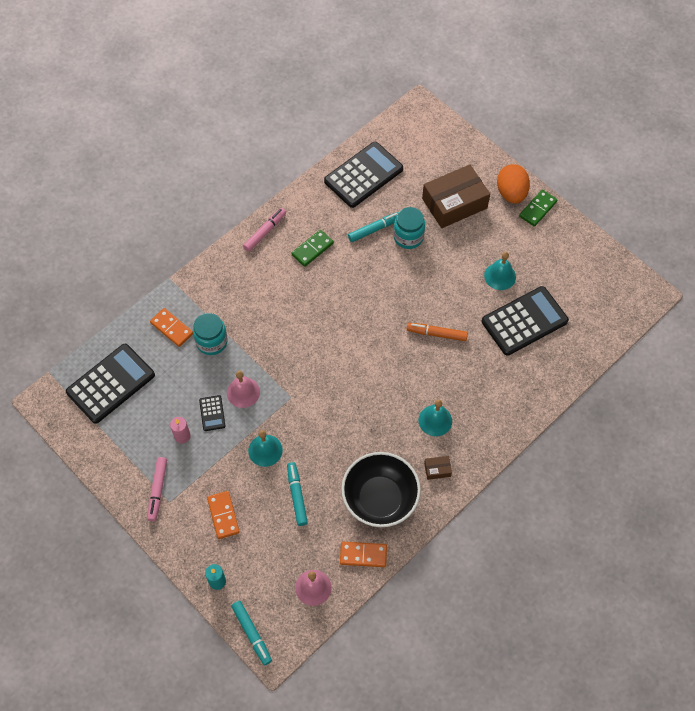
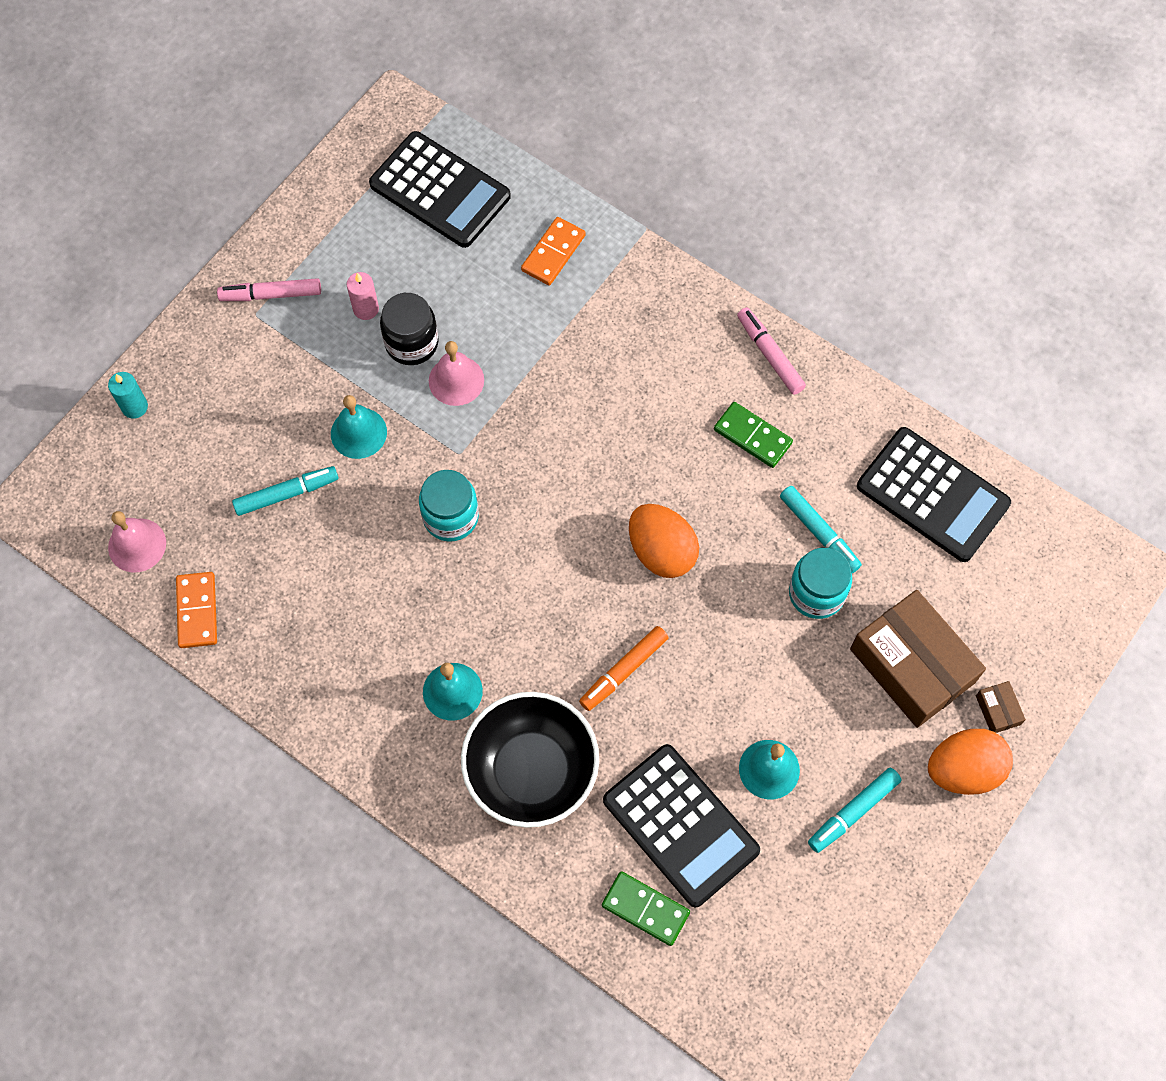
camera: 80 degrees right, 5 degrees up
(211, 342) = (540, 316): turquoise jar -> turquoise jar (451, 517)
(212, 413) = (412, 343): black calculator -> black jar
(223, 515) = (241, 394): orange domino -> none
(252, 634) = (57, 471): turquoise marker -> turquoise marker (853, 812)
(265, 232) = (770, 354): pink marker -> pink marker turned 150 degrees counterclockwise
(371, 304) = (661, 551): none -> orange egg
(380, 499) = (296, 622): black bowl -> black bowl (531, 771)
(436, 334) = (623, 671): orange marker -> orange marker turned 135 degrees counterclockwise
(437, 469) = (361, 707): brown box -> brown box (998, 710)
(538, 209) = (939, 825): green domino -> green domino (645, 909)

